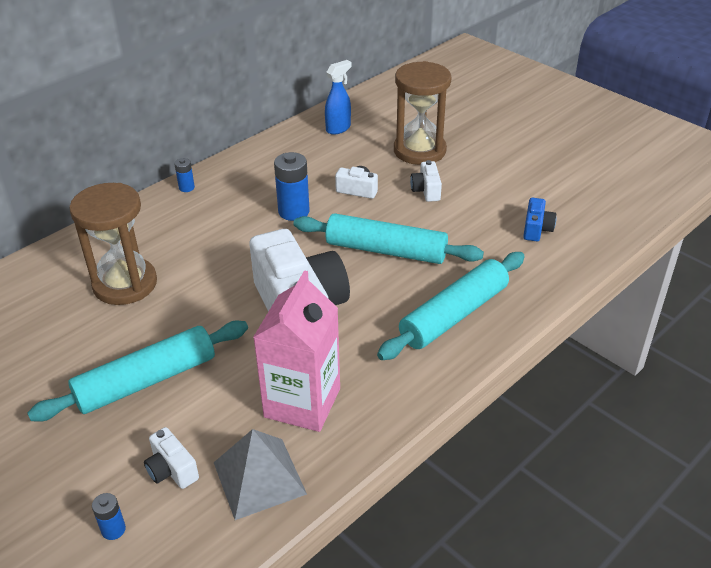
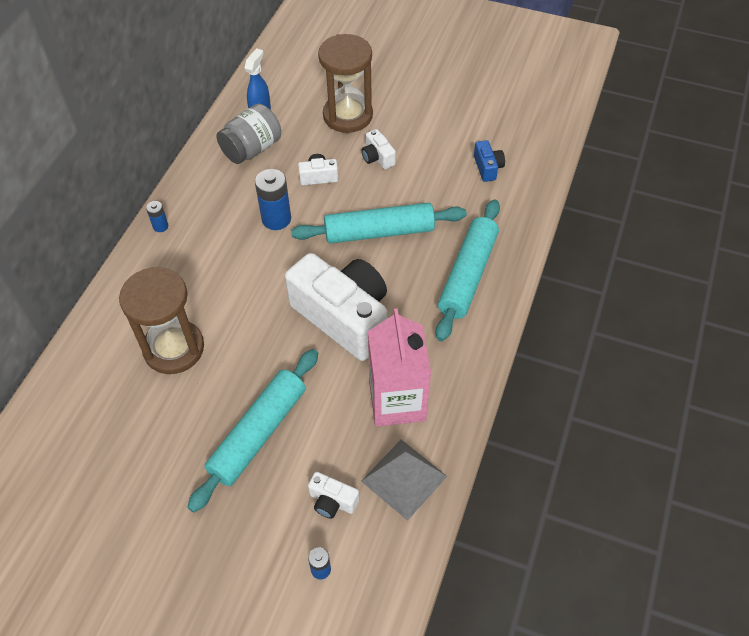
camera: 25 degrees left, 15 degrees up
(311, 153) = (252, 149): none -> grey jar

